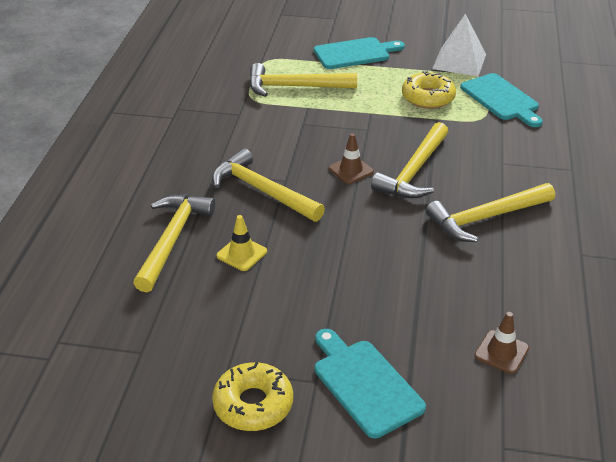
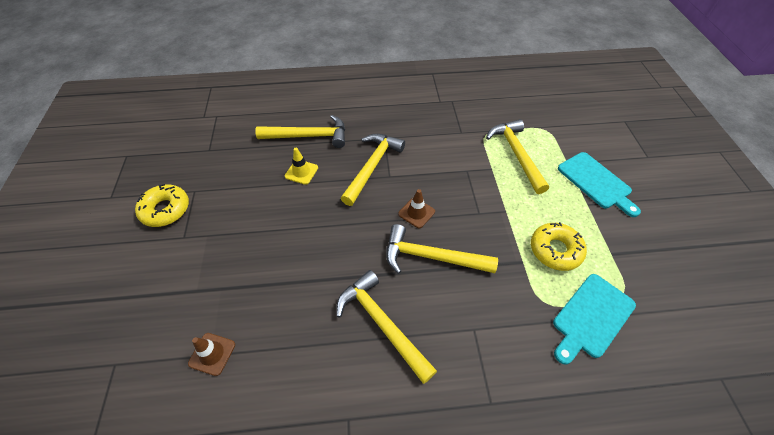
camera: 75 degrees right, 15 degrees up
(365, 384) = (180, 265): turquoise cutting board -> none
(459, 61) = (642, 268): white pyramid -> none

